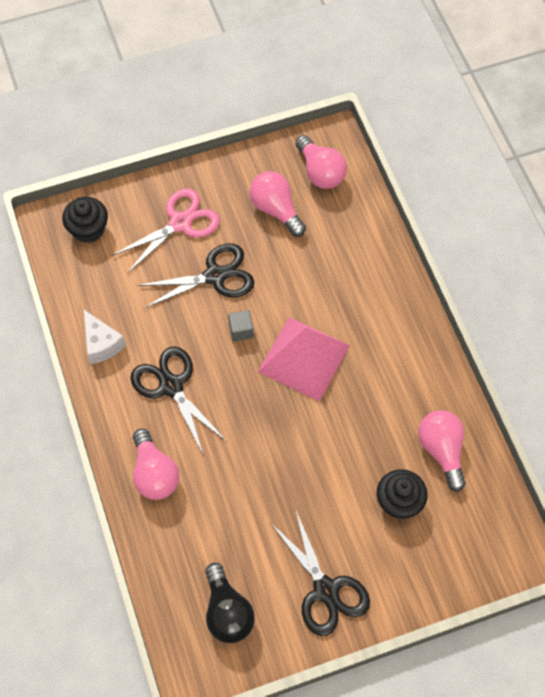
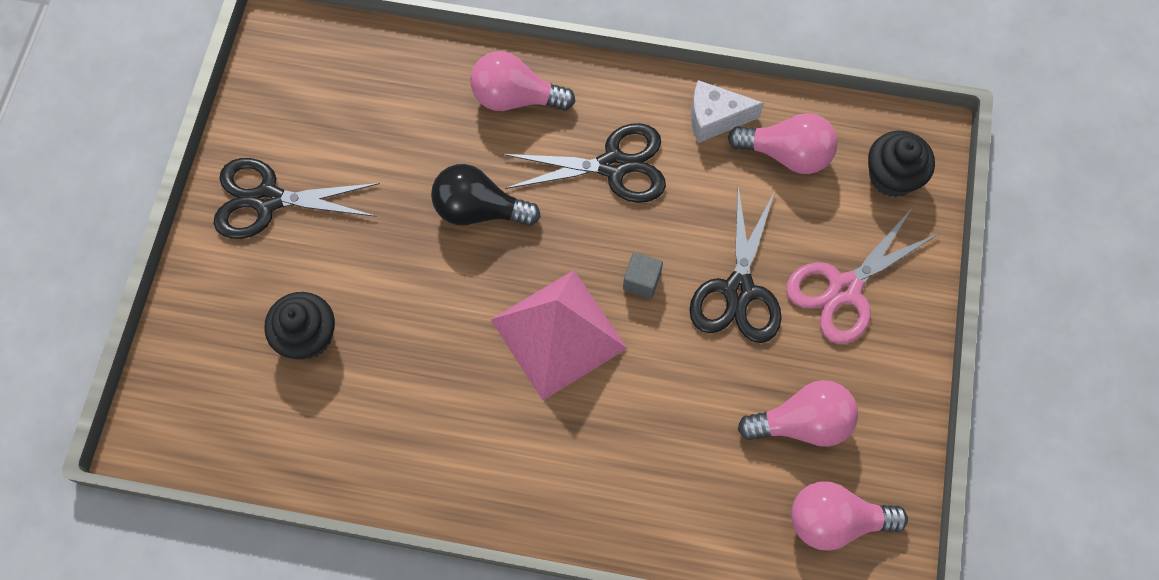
camera: 120 degrees right, 5 degrees up
(180, 223) = (844, 289): pink scissors -> pink scissors turned 60 degrees clockwise
(227, 612) = (316, 93): black light bulb -> black light bulb (479, 210)
(442, 450) = (333, 426): pink light bulb -> pink light bulb (786, 154)

